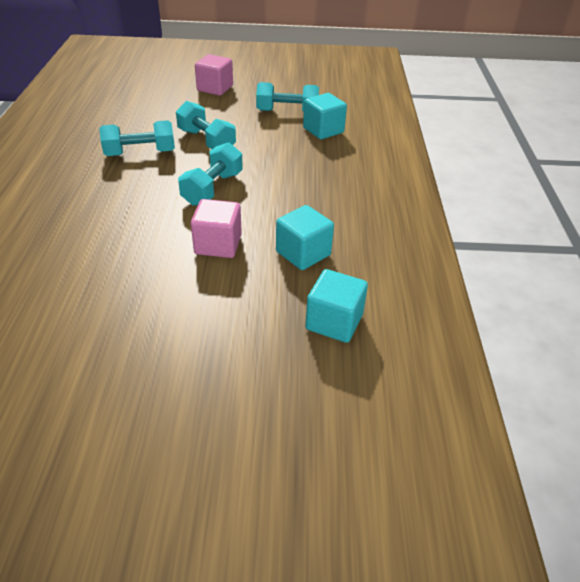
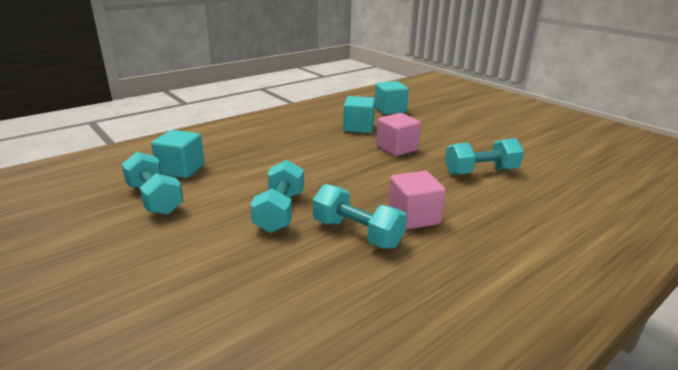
camera: 130 degrees left, 15 degrees down
(212, 188) = (347, 174): turquoise dumbbell -> turquoise dumbbell (480, 172)
(215, 88) = (123, 277): pink cube -> pink cube (413, 217)

